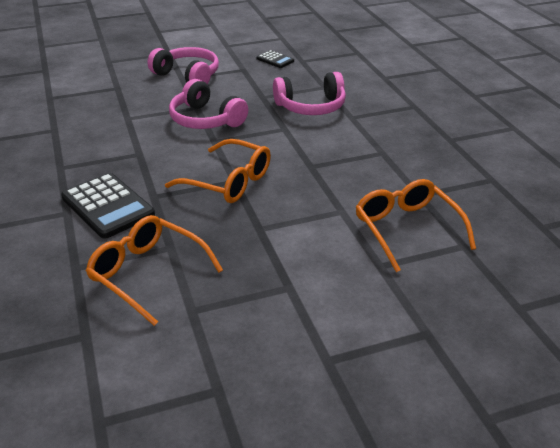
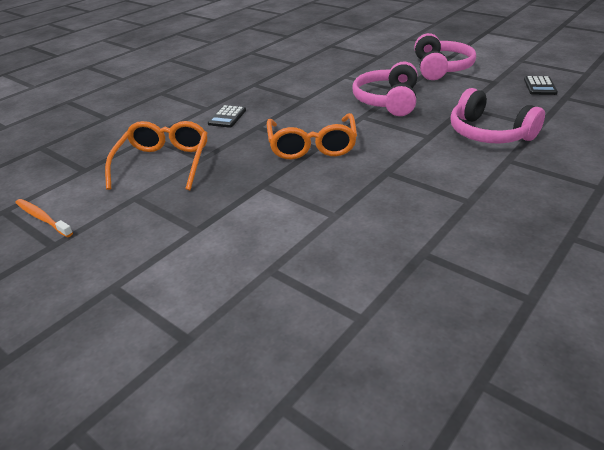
camera: 60 degrees right, 0 degrees up
(107, 206) = (227, 117): black calculator -> black calculator, size x0.53
(155, 389) = (42, 218): none -> orange toothbrush
(406, 228) = (349, 265): orange glasses -> none

